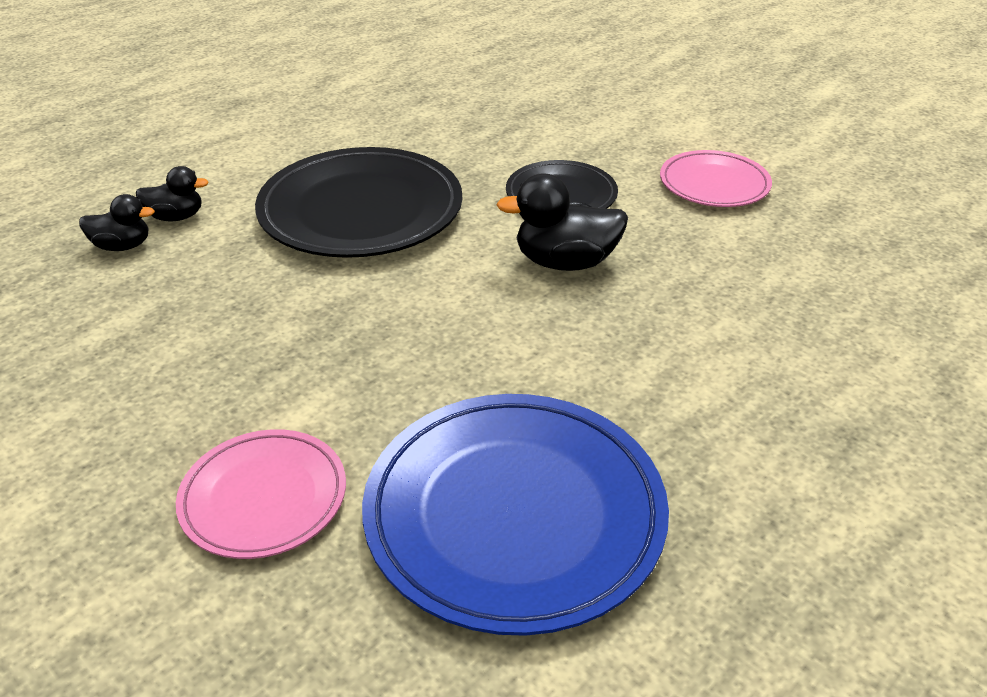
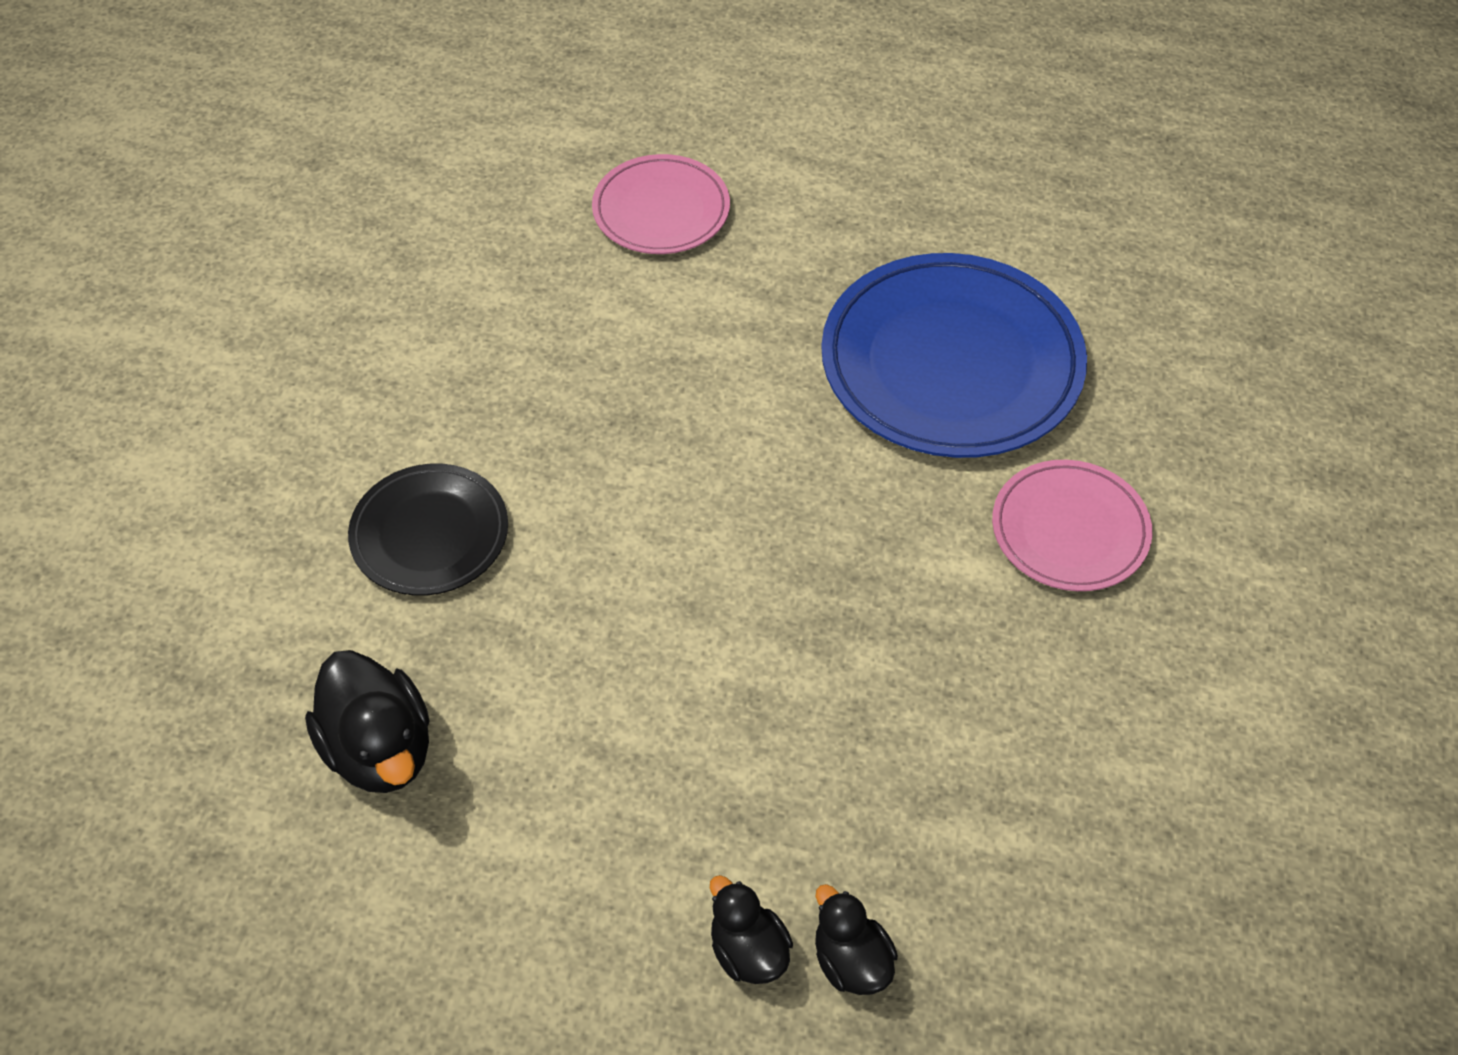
camera: 120 degrees left, 15 degrees up
(361, 211) = (595, 732): black plate -> none
(565, 262) = (579, 471): black duck -> black duck (379, 749)
(714, 184) = (316, 396): pink plate -> pink plate (661, 210)

